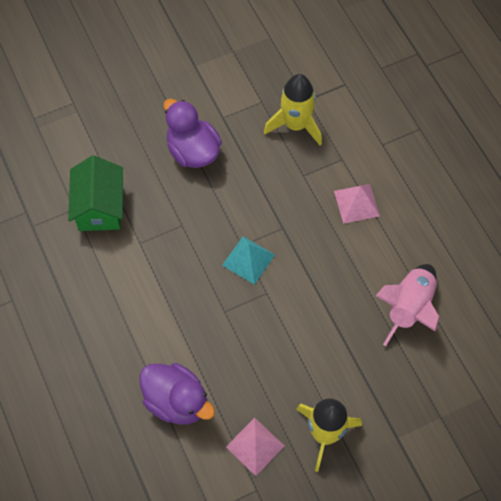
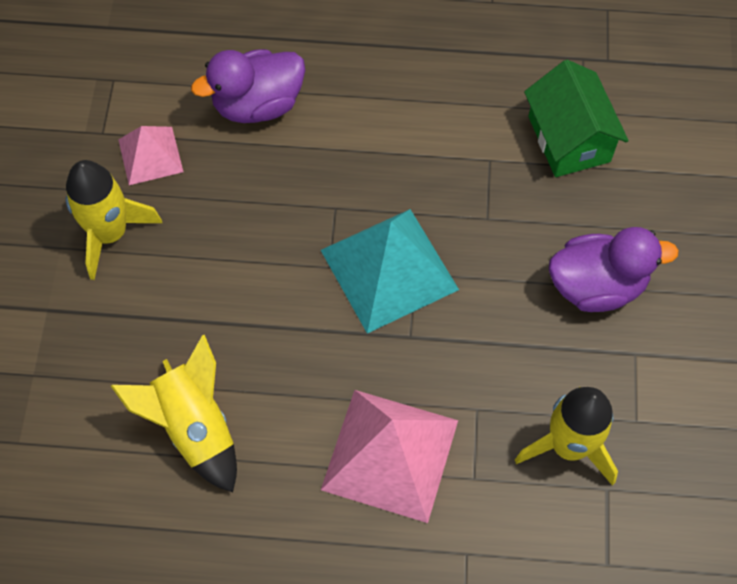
camera: 120 degrees right, 0 degrees up
(100, 207) = (569, 139): green house -> green house turned 45 degrees clockwise
(248, 260) = (389, 270): turquoise pyramid -> turquoise pyramid, size x1.78
(356, 203) = (390, 454): pink pyramid -> pink pyramid, size x1.78
(409, 308) = (194, 427): pink rocket -> yellow rocket

